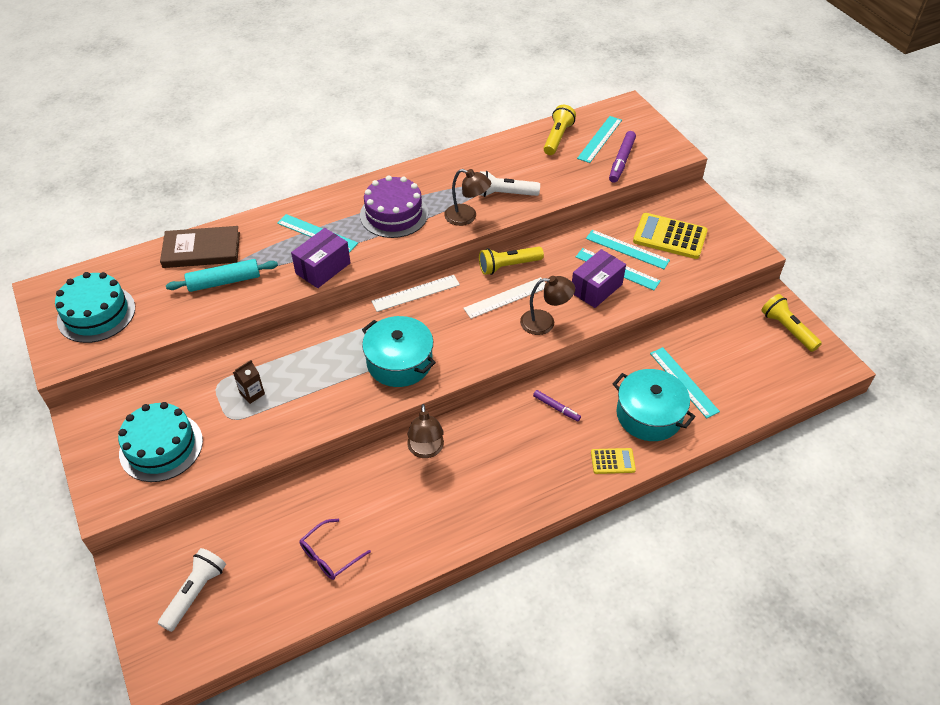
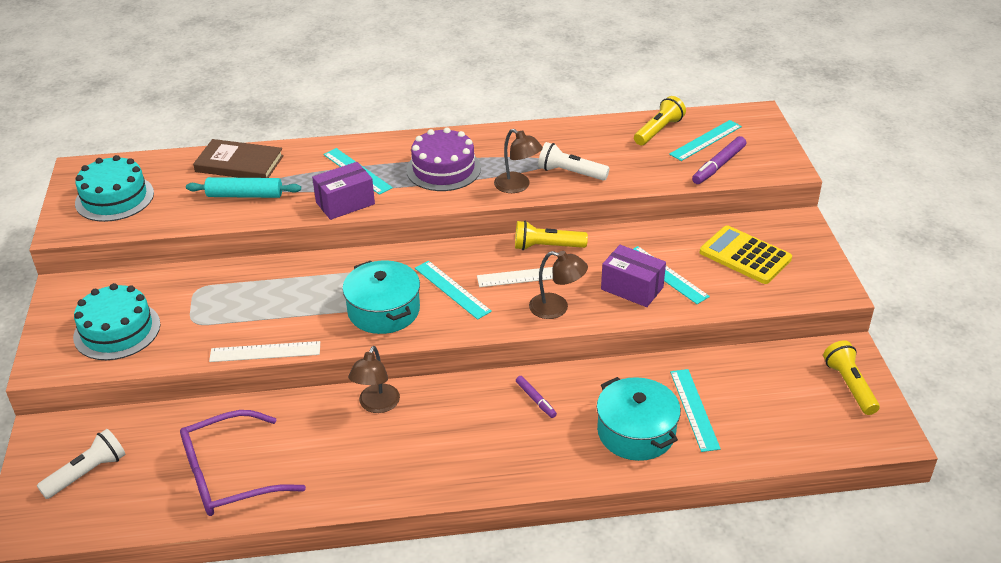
camera: 20 degrees right, 10 degrees down
(252, 393) = (225, 305): brown carton -> none
(330, 555) = (229, 475): purple glasses -> purple glasses, size x1.85
(416, 293) = (435, 251): white ruler -> white ruler (265, 352)
(596, 288) = (632, 288): purple box -> purple box turned 60 degrees clockwise
(612, 461) = (570, 467): yellow calculator -> none
(627, 249) = (688, 258): turquoise ruler -> turquoise ruler (452, 289)

